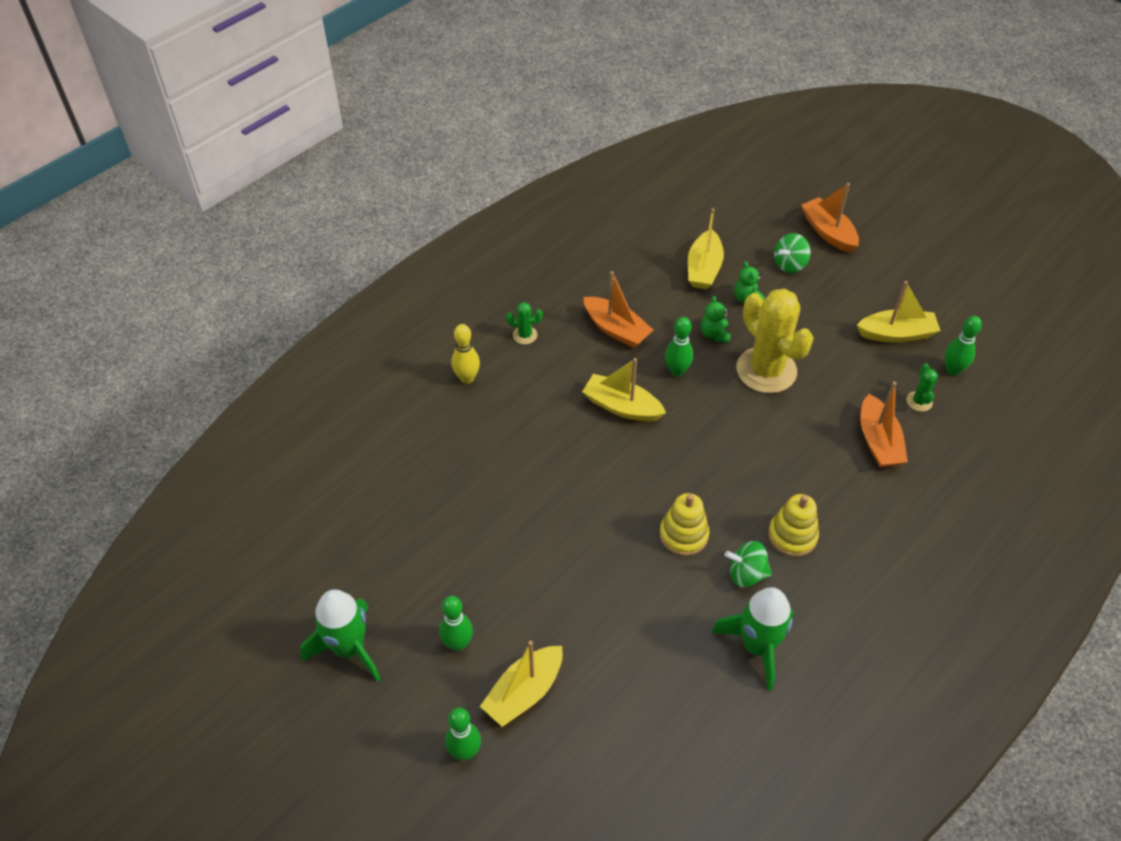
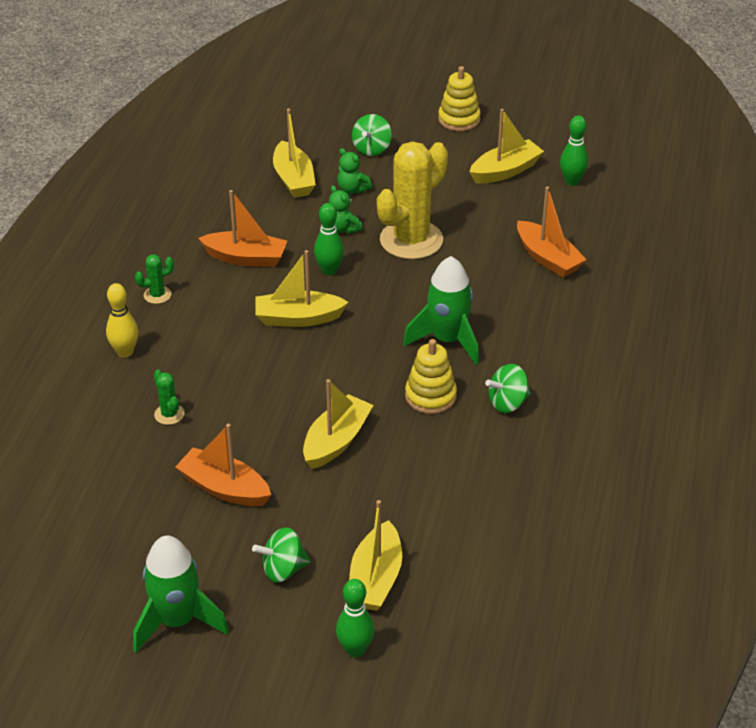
camera: 30 degrees left, 10 degrees down
(458, 644) = (283, 569): green bowling pin -> green spinning top
(577, 541) = (336, 441): none -> yellow boat
(757, 646) = (556, 453): green rocket -> green rocket (447, 340)
(766, 370) = (411, 240): yellow cactus -> yellow cactus turned 75 degrees counterclockwise
(792, 536) = (526, 358): yellow stacking toy -> yellow stacking toy (459, 119)
(828, 232) = (388, 111): orange boat -> orange boat (224, 488)
(919, 401) = (560, 215): green cactus -> green cactus (169, 414)

